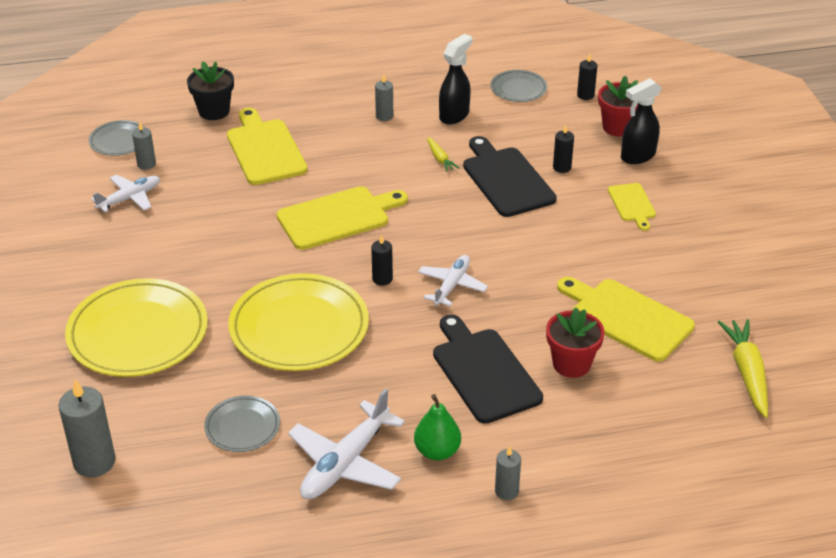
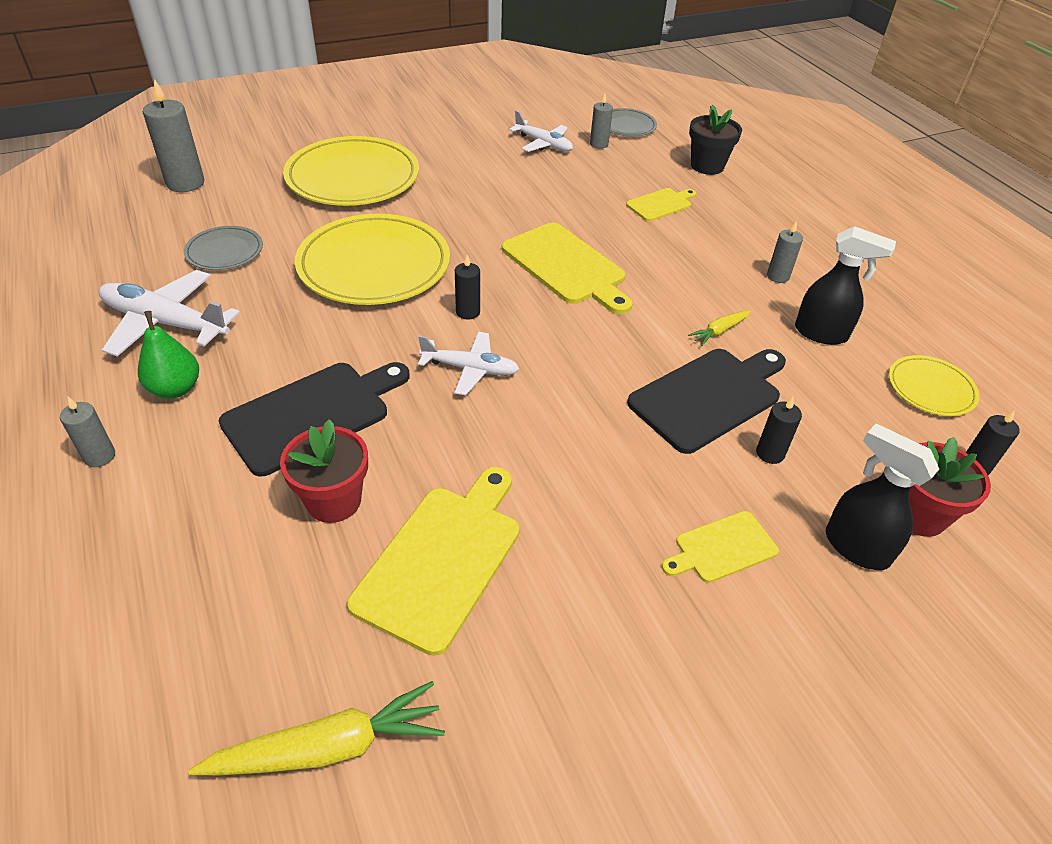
camera: 75 degrees right, 5 degrees up
(265, 150) = (661, 204): yellow cutting board -> yellow cutting board, size x0.55
(518, 89) = (931, 389): grey plate -> yellow plate

